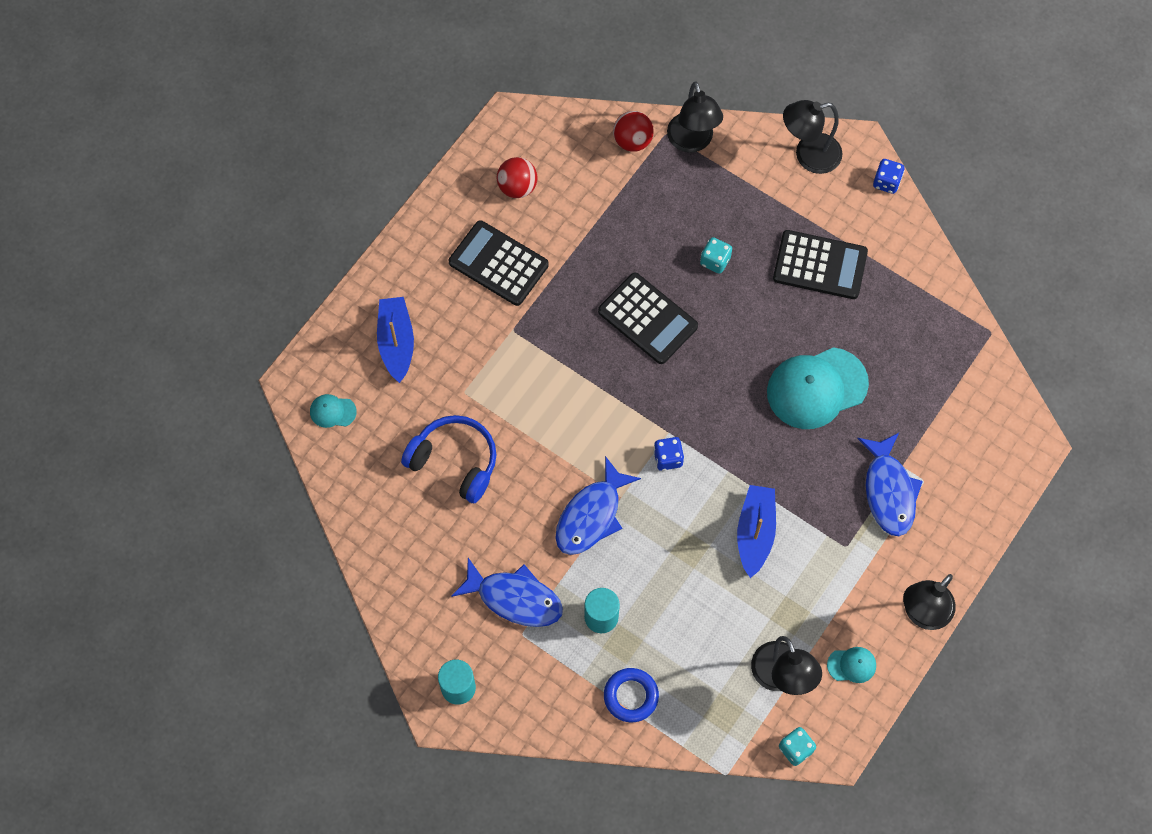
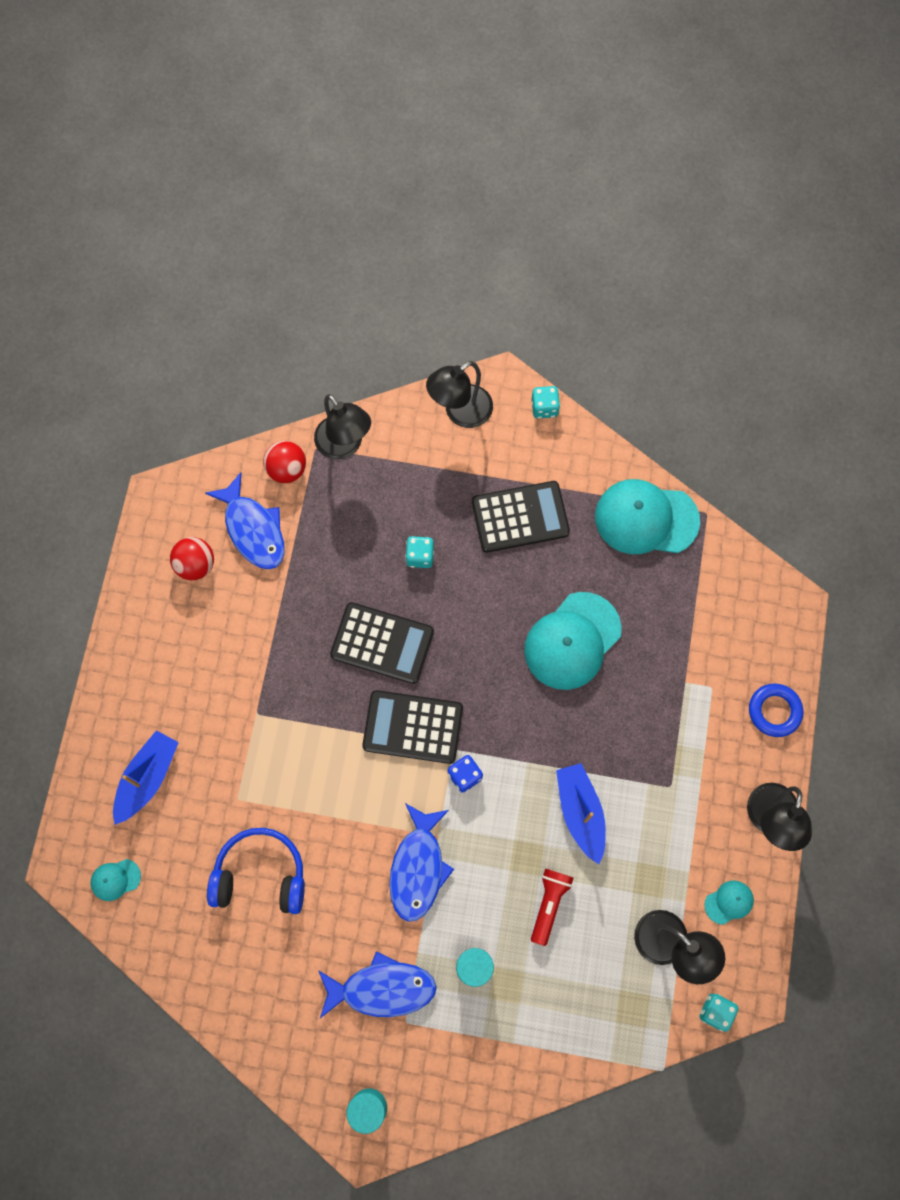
camera: 25 degrees left, 5 degrees up
(396, 342) = (147, 778): blue boat -> blue boat turned 60 degrees clockwise
(498, 263) = (212, 651): black calculator -> black calculator (413, 727)
(631, 696) = (538, 1034): blue ring -> blue ring (774, 711)
(691, 595) = (549, 904): none -> red flashlight
(886, 182) = (544, 408): blue dice -> turquoise dice
(888, 491) = (684, 713): blue fish -> blue fish (253, 529)
(933, 314) = (646, 519): none -> turquoise cap

